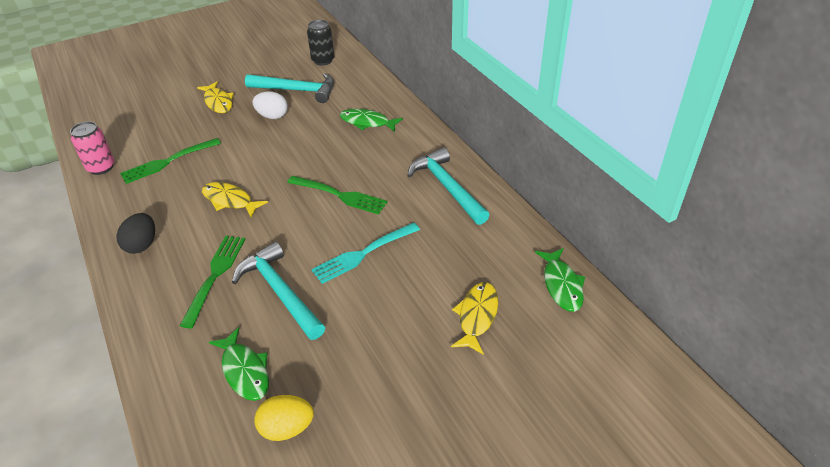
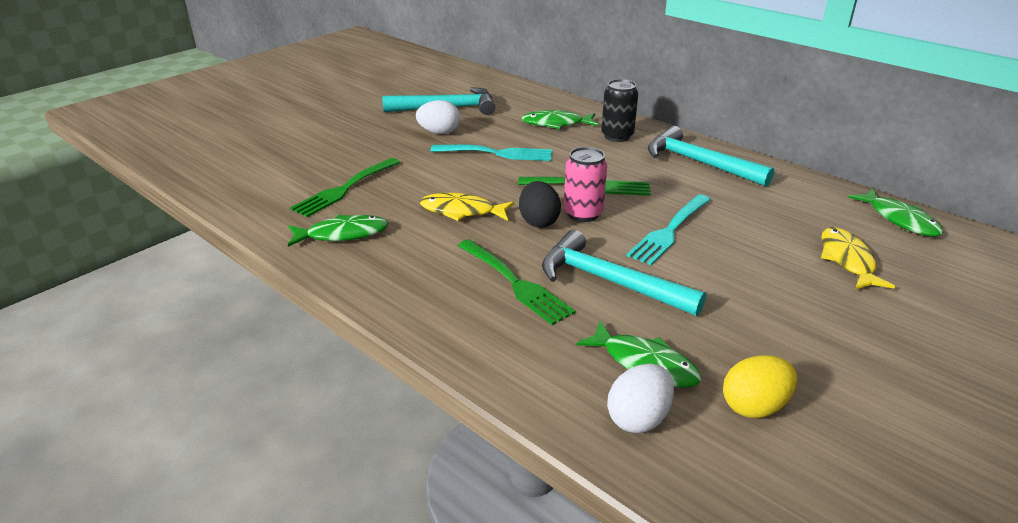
camera: 20 degrees left, 10 degrees down
(101, 167) = (257, 207): pink can -> pink can (583, 214)
(137, 205) = (343, 234): none -> green fish
(142, 245) = (387, 270): black egg -> black egg (538, 221)
(204, 414) = (638, 418): none -> white egg
(215, 276) = (514, 282): green fork -> green fork turned 150 degrees clockwise
(218, 102) = (358, 129): yellow fish -> none
(297, 146) = (496, 153): none -> turquoise fork
(323, 60) = (452, 81): black can -> black can (617, 136)

